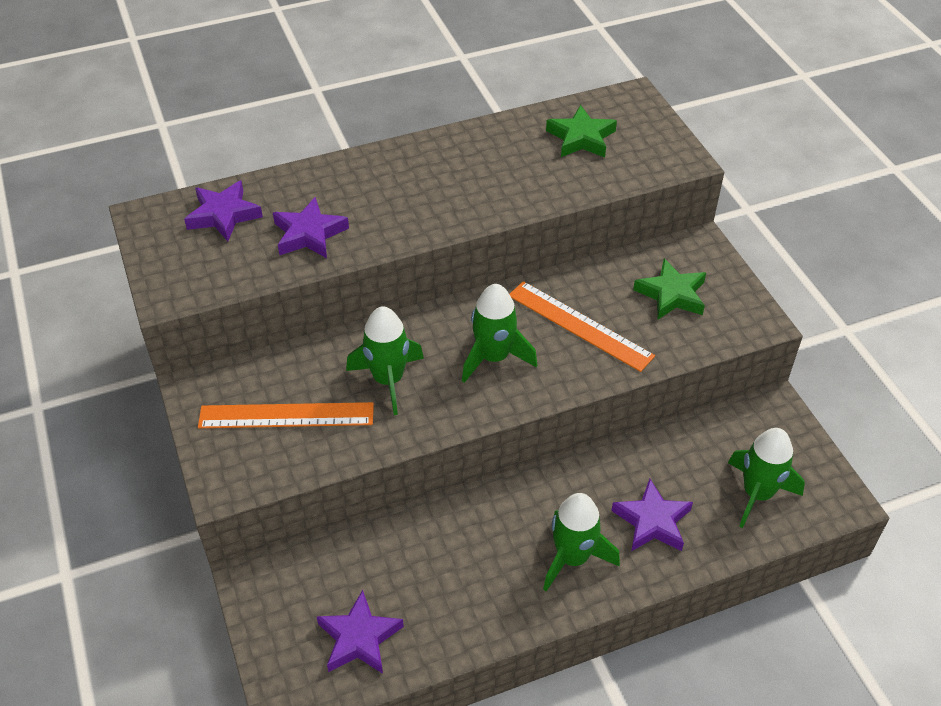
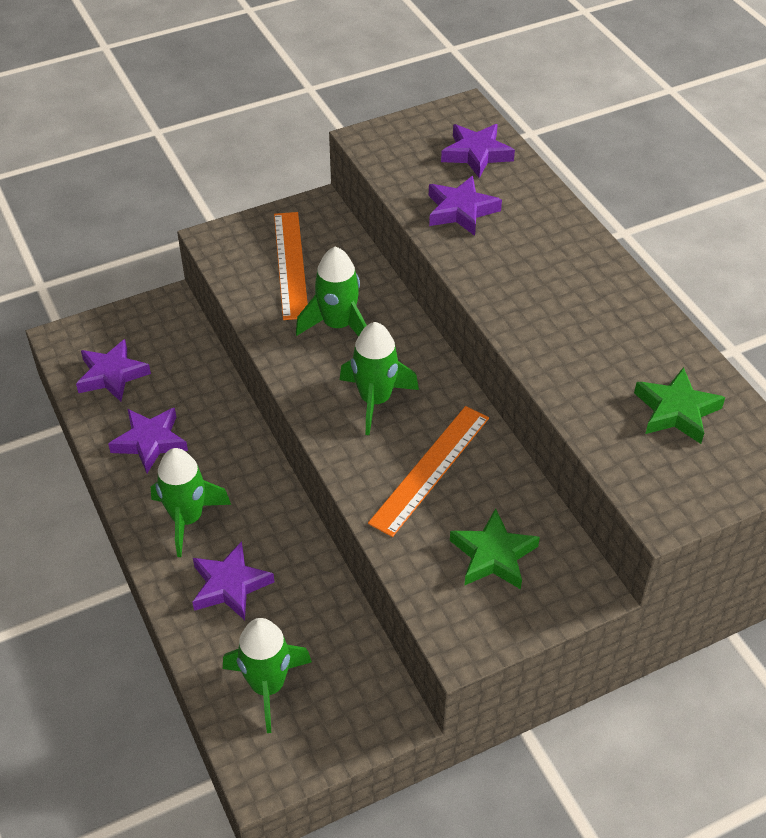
camera: 85 degrees right, 0 degrees up
(467, 595) = (150, 442): none -> purple star

